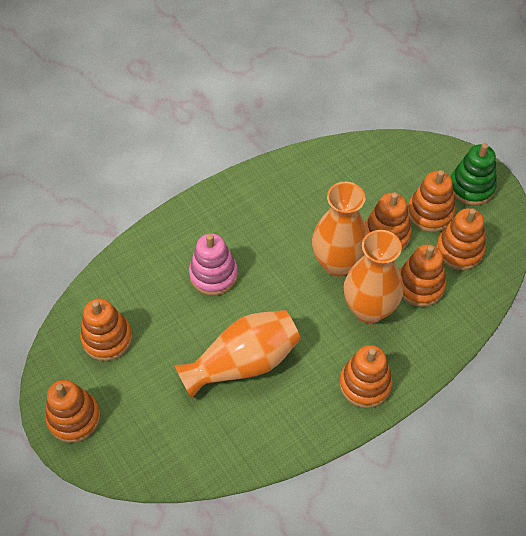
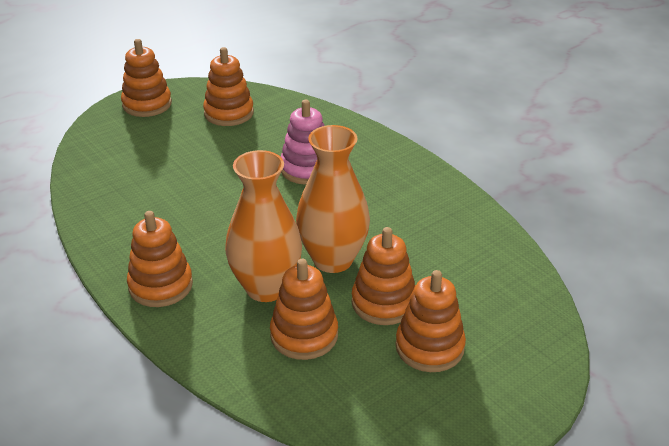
camera: 85 degrees right, 20 degrees down
(243, 363) = (196, 194): orange vase -> none
(459, 250) = (369, 378): orange stacking toy -> none
(471, 187) = (490, 396): green stacking toy -> none

